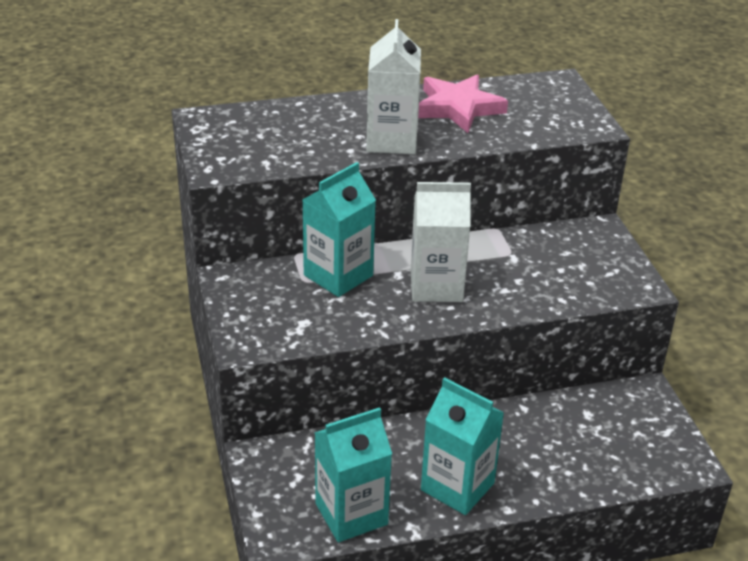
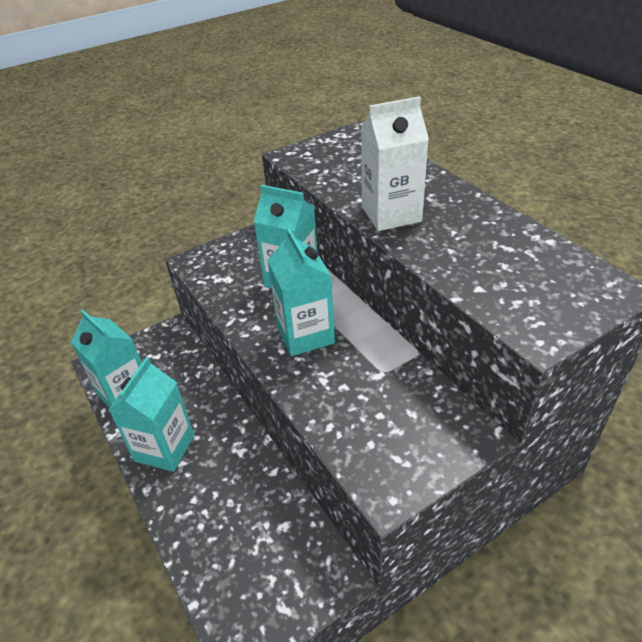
camera: 75 degrees right, 5 degrees up
(436, 286) = (305, 335): white carton -> turquoise carton
(458, 108) = (483, 235): pink star -> none

